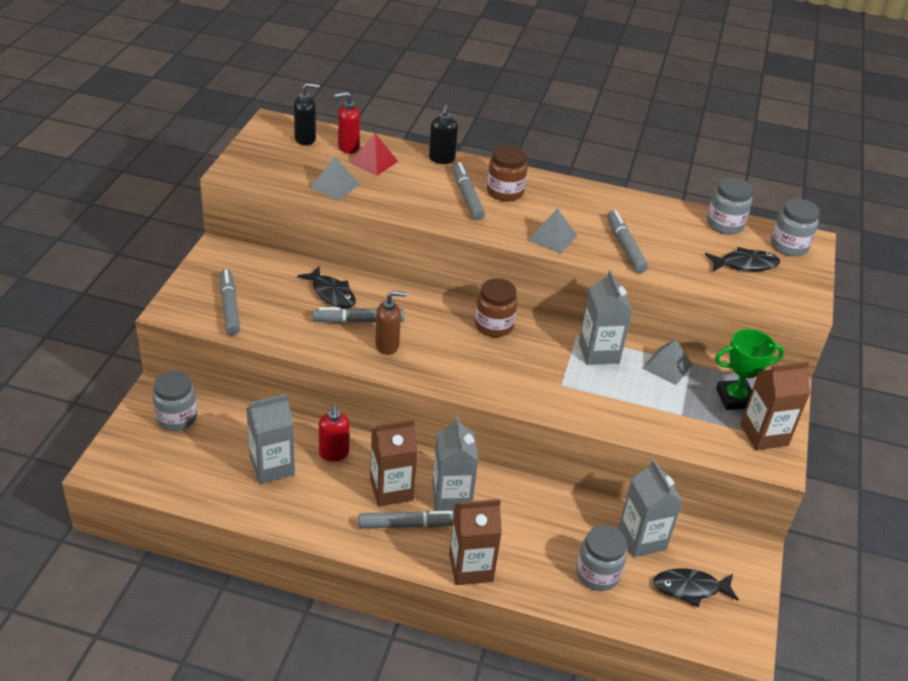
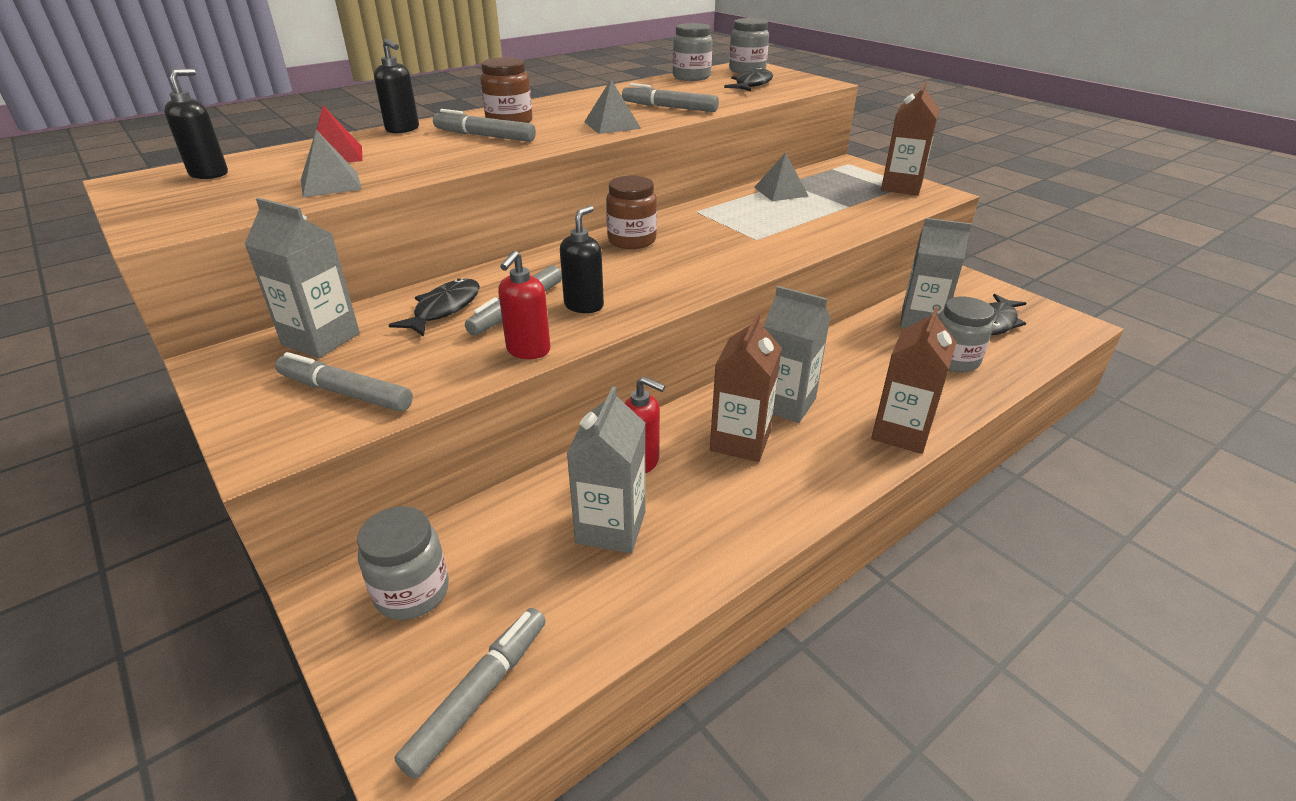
camera: 50 degrees left, 5 degrees down
(331, 294) = (444, 309): black fish -> black fish turned 60 degrees counterclockwise
(348, 147) = (280, 159): red soap dispenser -> red soap dispenser (528, 351)
(387, 346) = (584, 305): brown soap dispenser -> black soap dispenser
(408, 525) = (805, 451): grey marker -> grey marker (479, 694)
(598, 352) = (731, 210): grey carton -> grey carton (321, 339)
(735, 398) = (847, 182): green trophy -> none

